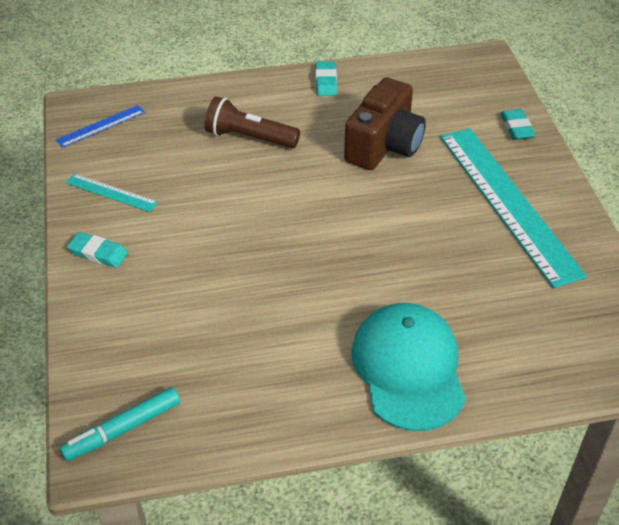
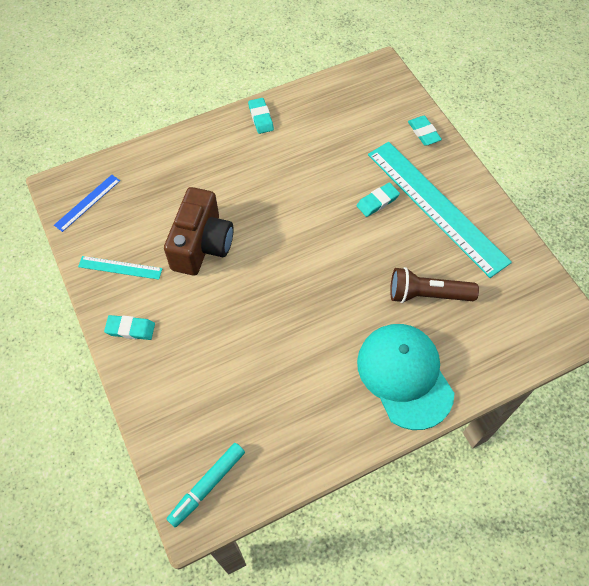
camera: 15 degrees left, 15 degrees up
(249, 138) = (216, 188): brown flashlight -> brown flashlight (427, 295)
(384, 146) = (326, 172): brown camera -> brown camera (202, 245)
(436, 184) = (377, 201): none -> turquoise eraser

